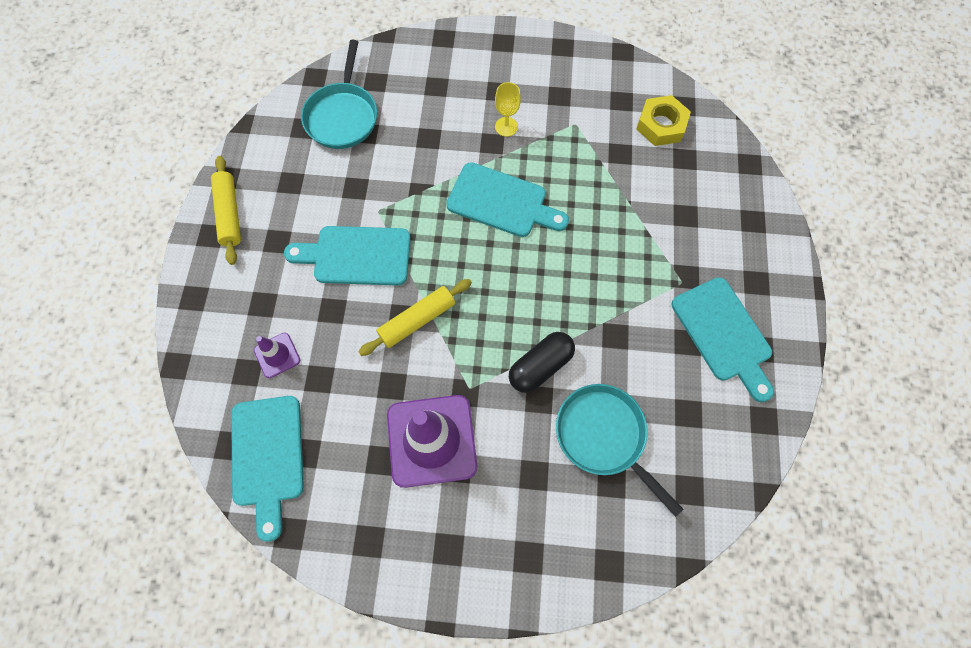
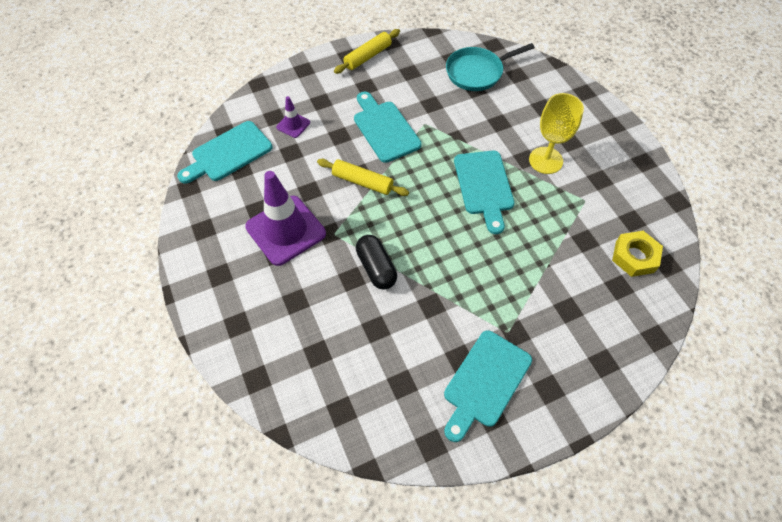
camera: 60 degrees right, 10 degrees down
(506, 127) = (545, 160): yellow goblet -> yellow goblet, size x1.76
(540, 366) = (376, 268): black capsule -> black capsule turned 45 degrees clockwise
(604, 436) = (349, 332): turquoise pan -> none

